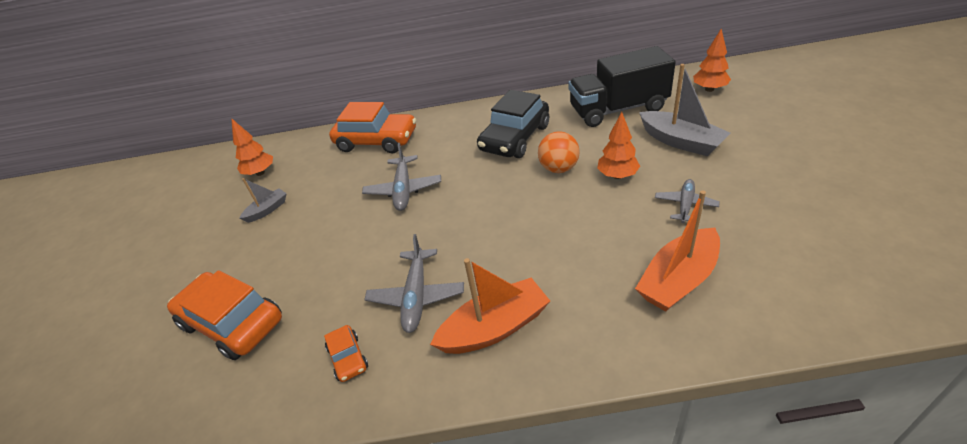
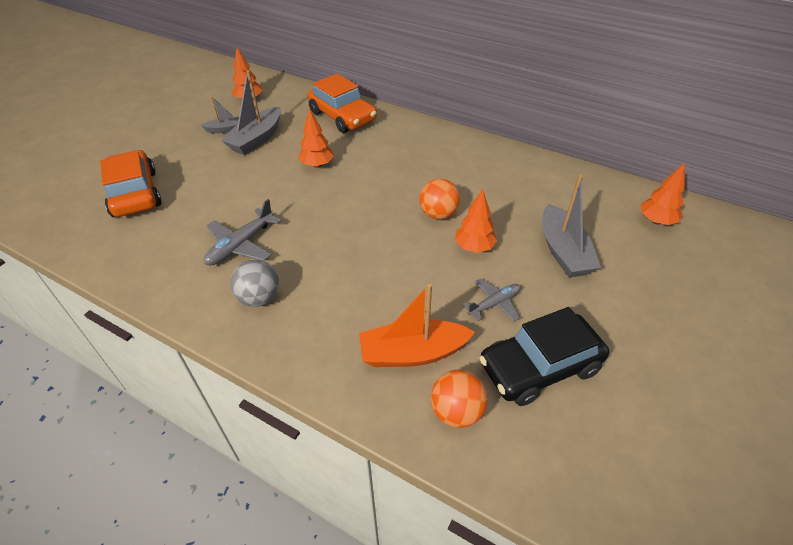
camera: 30 degrees right, 5 degrees up
(313, 201) = (256, 139): none -> grey boat
(348, 358) = (165, 257): orange car -> none
(403, 189) = (317, 165): grey plane -> orange tree
(495, 328) = (259, 298): orange boat -> grey ball
(515, 138) = (437, 170): black car -> black car (539, 367)
(618, 109) = (549, 193): black truck -> none
(766, 298) = (456, 411): none -> orange ball

